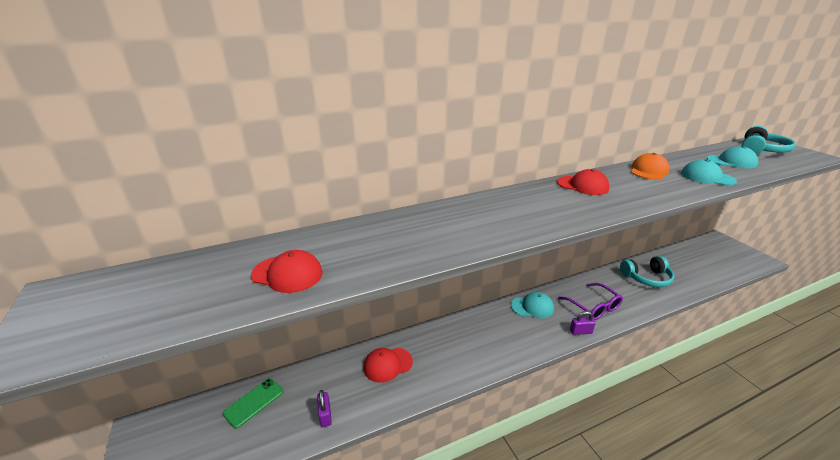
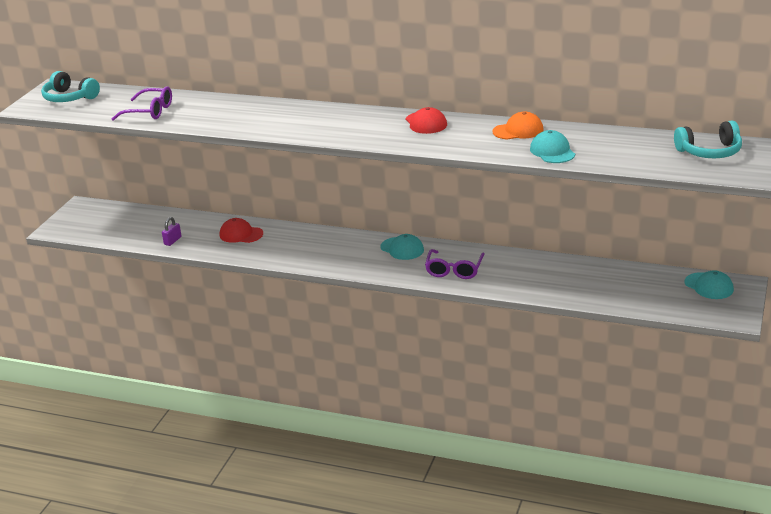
camera: 45 degrees right, 0 degrees up
(254, 402) = (144, 218): green phone -> none
(287, 274) = (149, 111): red cap -> purple glasses
(580, 331) = (408, 277): purple padlock -> none
(646, 278) = (556, 275): turquoise headphones -> turquoise headphones (69, 98)
(731, 161) = (629, 149): turquoise cap -> turquoise cap (709, 286)

